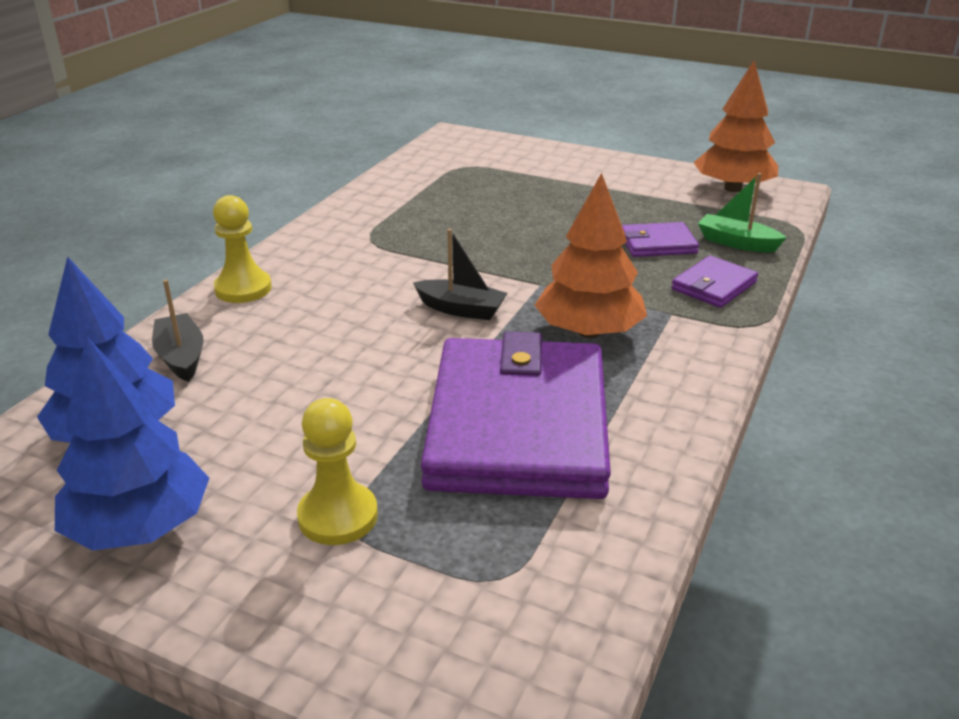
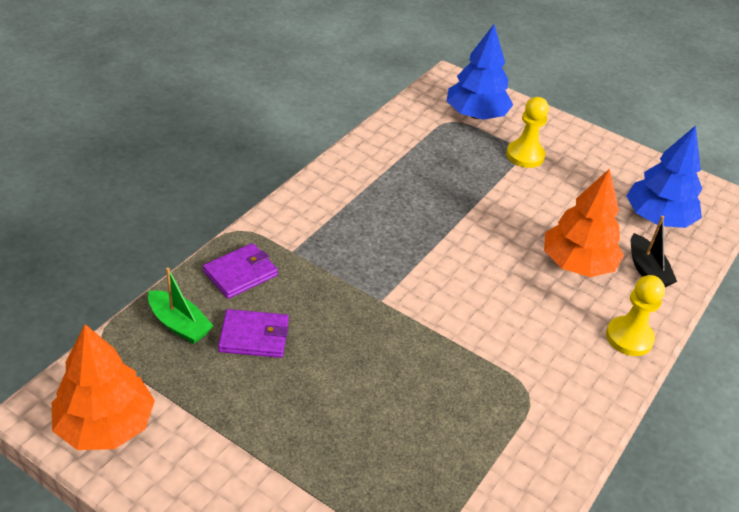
camera: 175 degrees left, 10 degrees up
(140, 526) = (618, 166): blue tree -> blue tree (476, 115)
(461, 309) = (450, 282): black boat -> none
(518, 425) = (428, 185): purple wallet -> none
(589, 332) = (361, 244): orange tree -> orange tree (577, 264)

